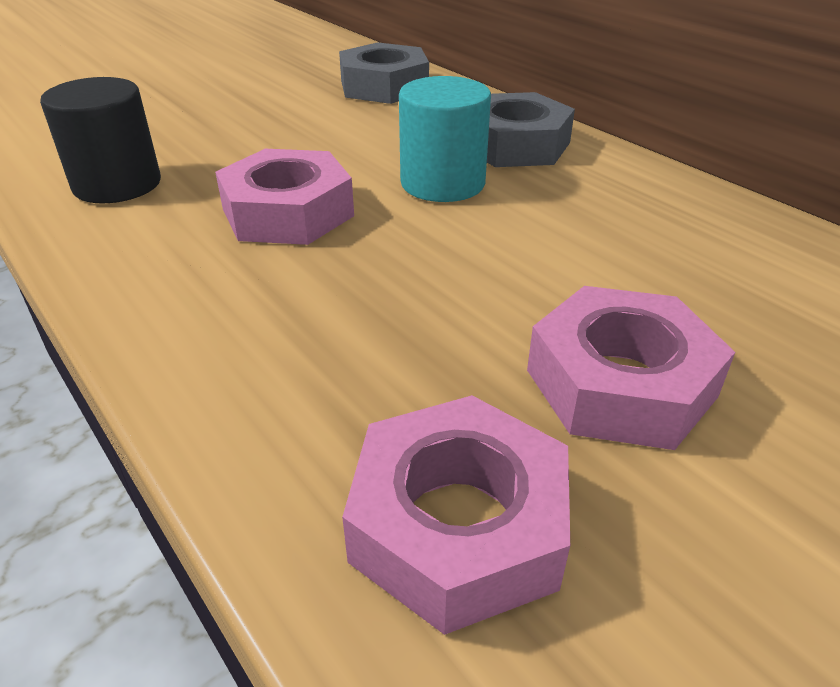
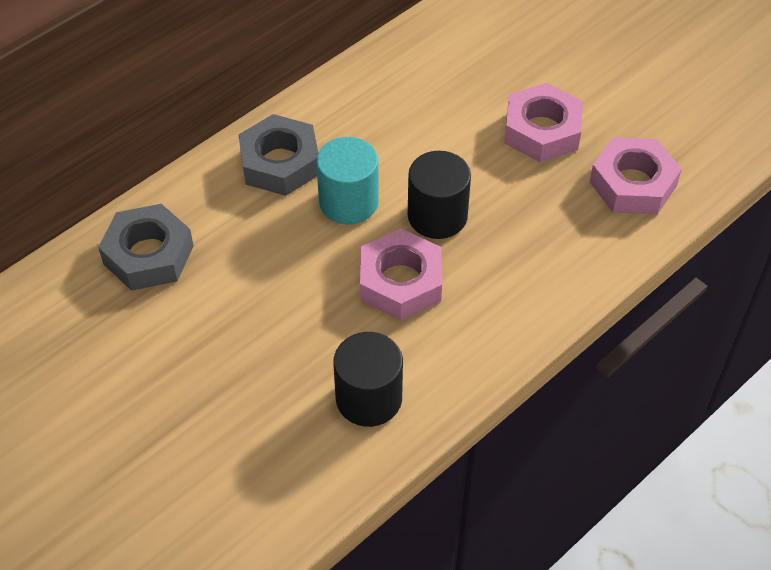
camera: 95 degrees left, 15 degrees up
(404, 248) = (437, 216): none -> black cylinder

